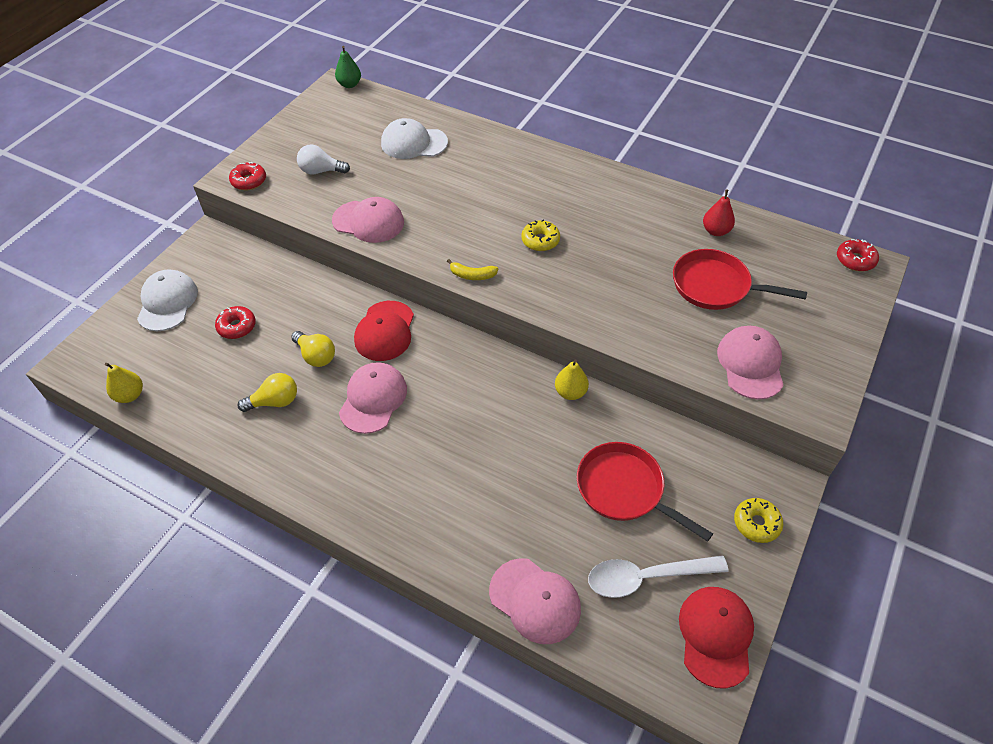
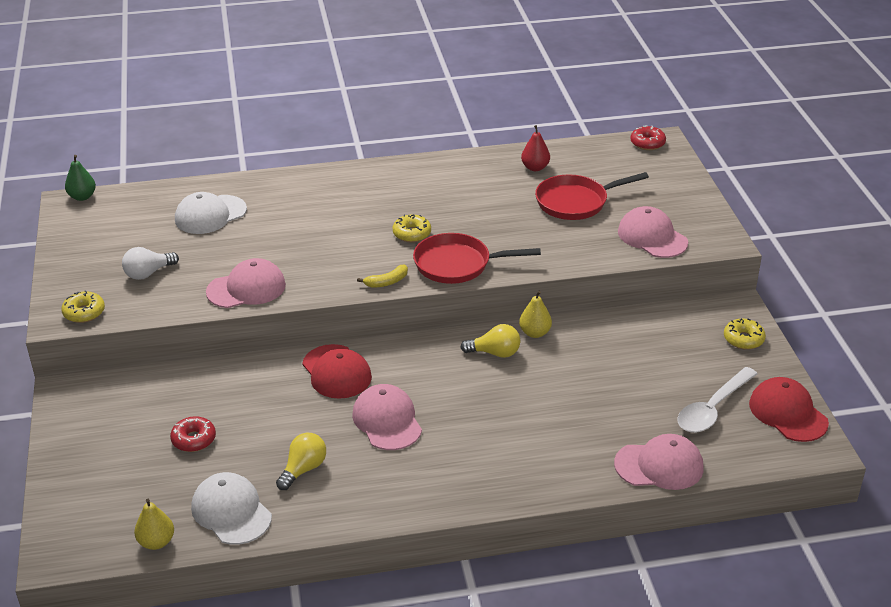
camera: 40 degrees left, 15 degrees down
(167, 302) = (95, 459): white cap -> white cap (231, 512)
(249, 181) = (84, 312): red donut -> yellow donut
(316, 356) = (298, 420): yellow light bulb -> yellow light bulb (495, 353)
(624, 490) = (642, 369): red pan -> red pan (457, 264)

